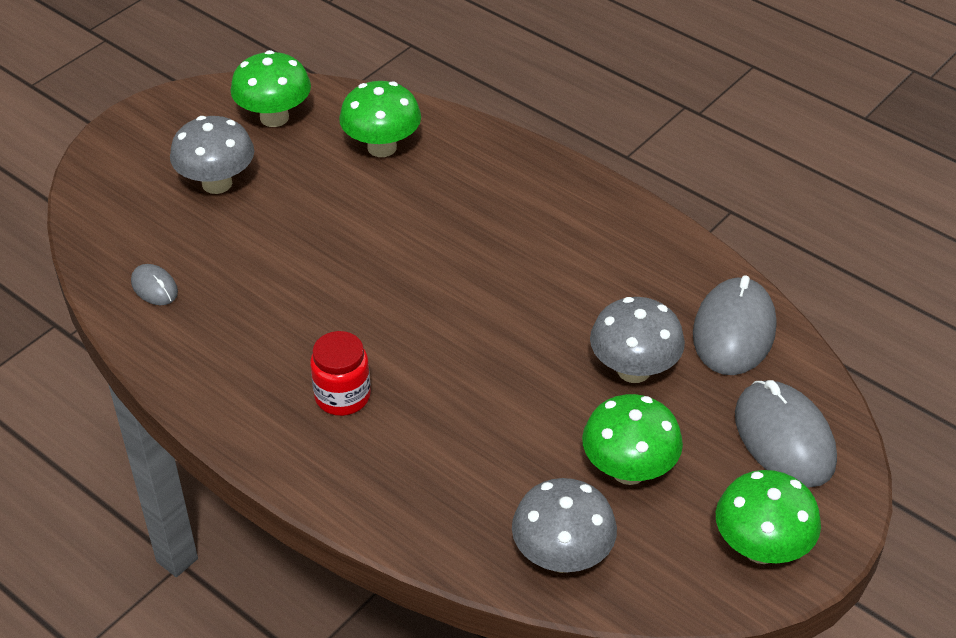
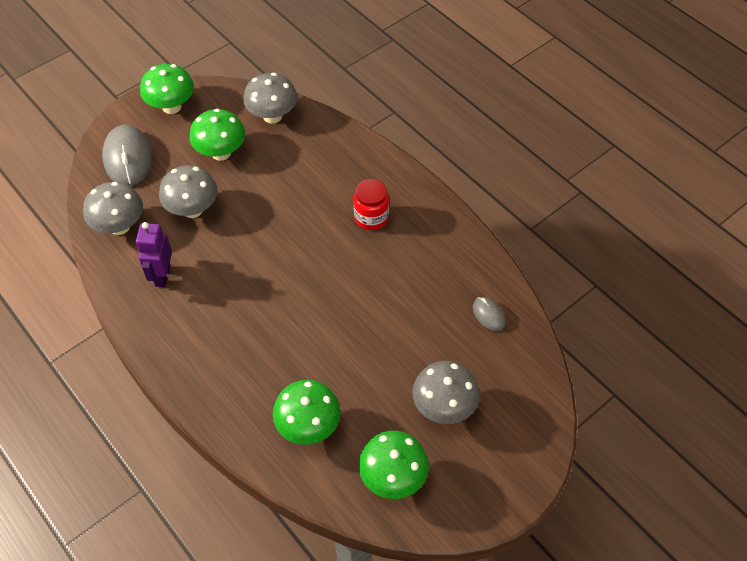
camera: 170 degrees left, 10 degrees up
(635, 276) = (162, 275): none -> purple robot
(734, 331) = (119, 226): grey mouse -> grey mushroom

